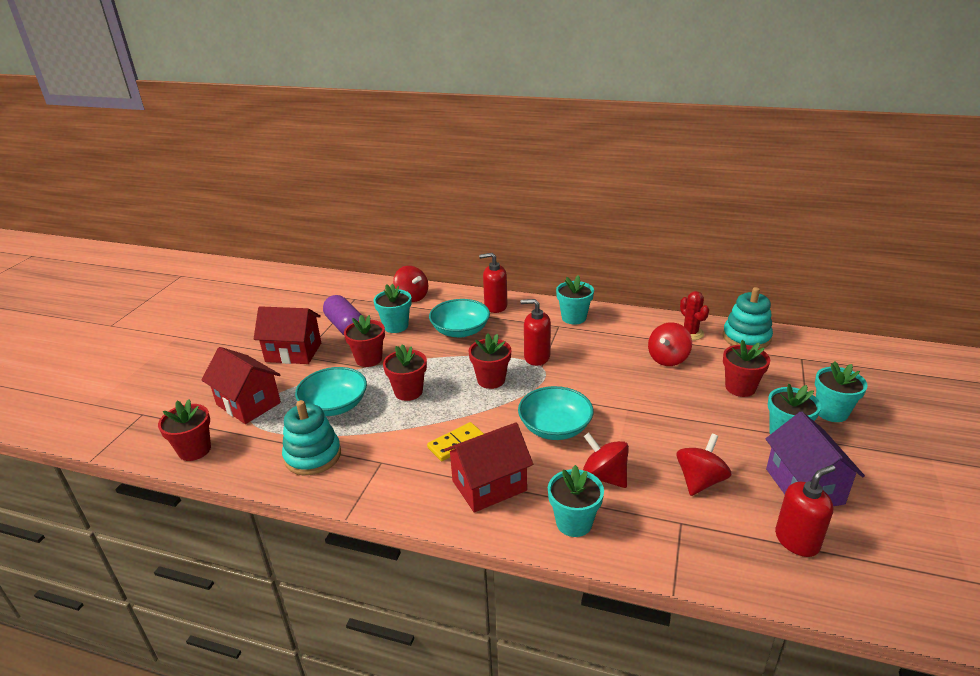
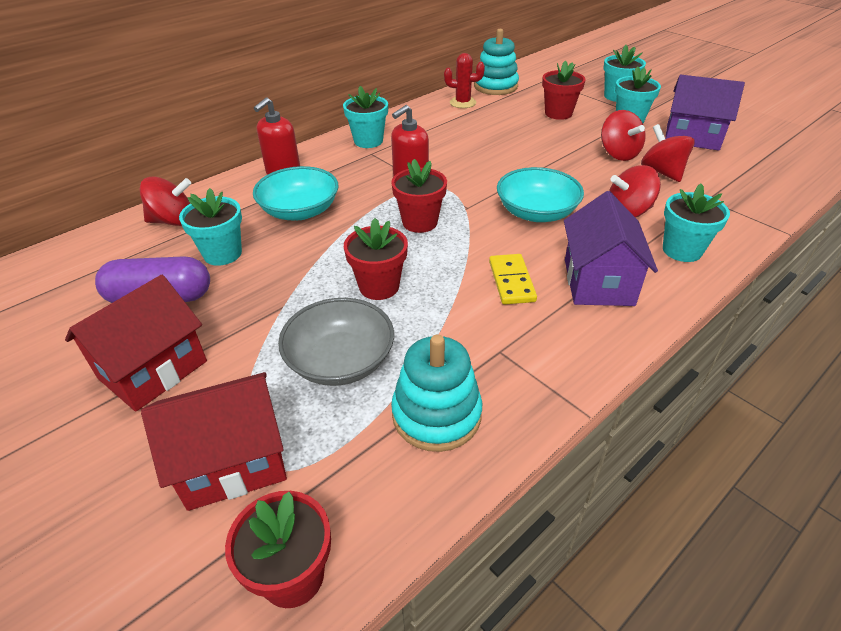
camera: 60 degrees left, 10 degrees up
(334, 405) = (340, 361): turquoise bowl -> grey bowl
(369, 359) = (268, 298): red flower pot -> none
(489, 485) = (598, 282): red house -> purple house
(668, 359) = (488, 124): red spinning top -> red spinning top (618, 154)
(797, 541) = (749, 162): red soap dispenser -> none

